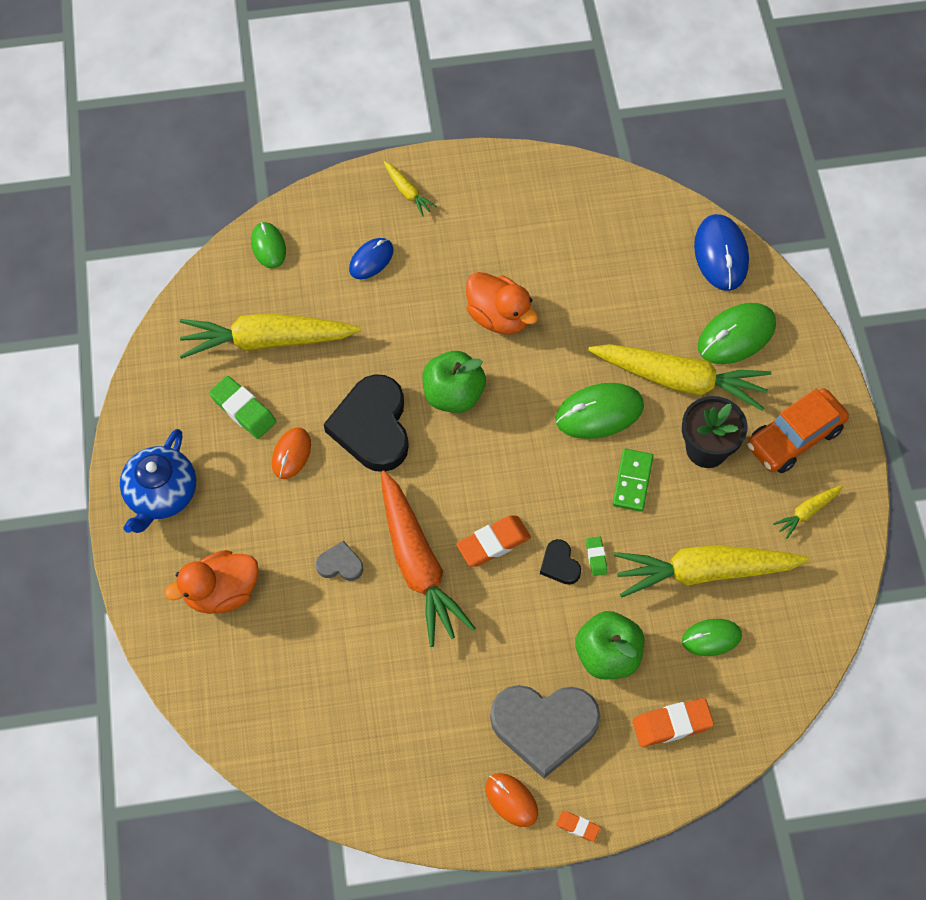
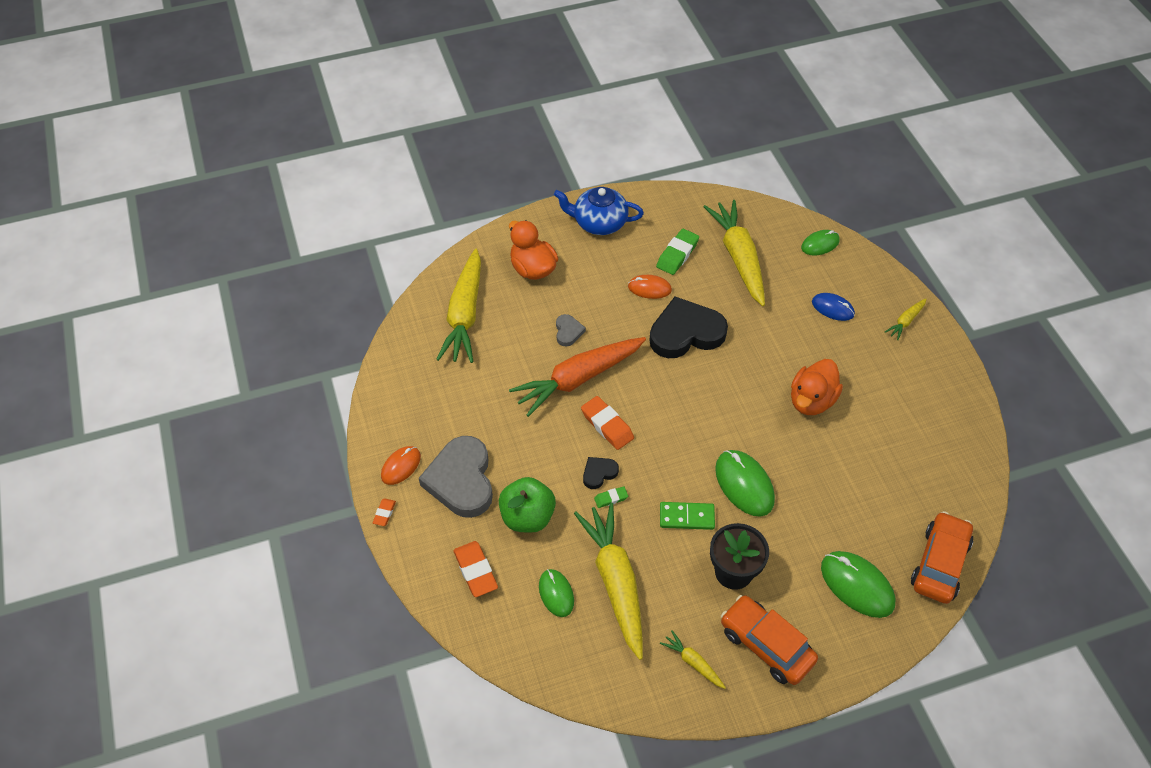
camera: 80 degrees right, 10 degrees down
(453, 394) = (729, 380): green apple -> none
(680, 380) = (795, 543): yellow carrot -> yellow carrot (465, 315)
(721, 254) = (939, 564): blue mouse -> orange car

